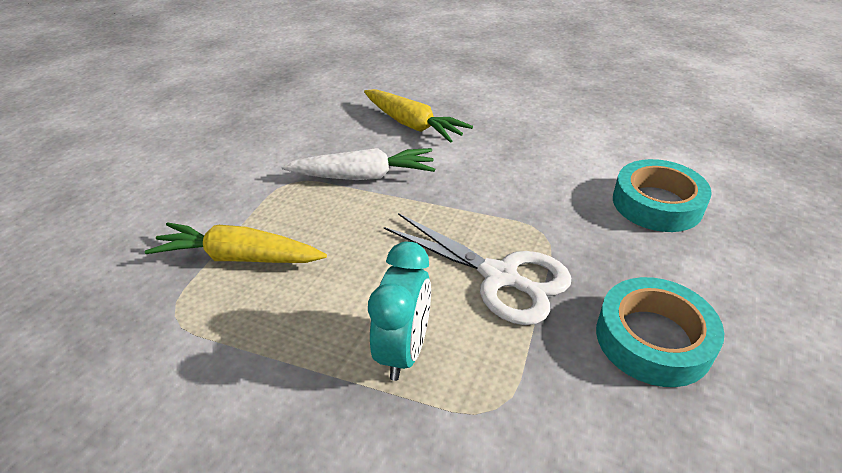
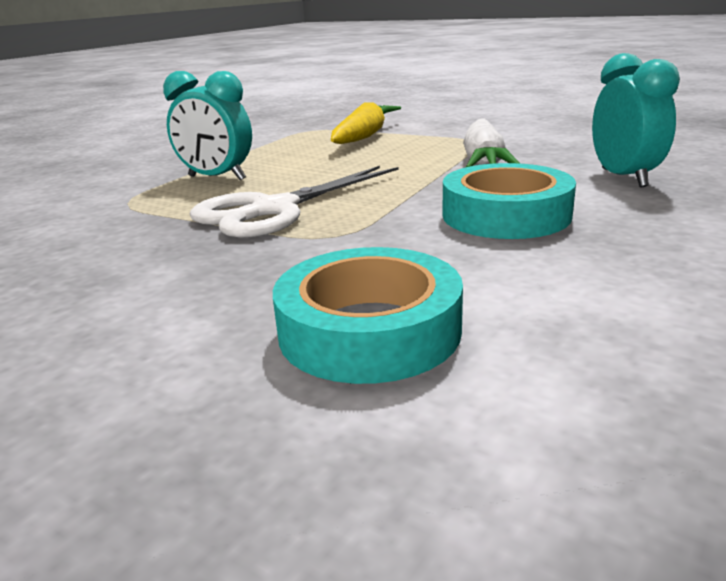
camera: 100 degrees right, 15 degrees down
(412, 125) = (623, 178): yellow carrot -> turquoise clock
(653, 339) = (108, 271): turquoise tape -> turquoise tape (506, 215)

